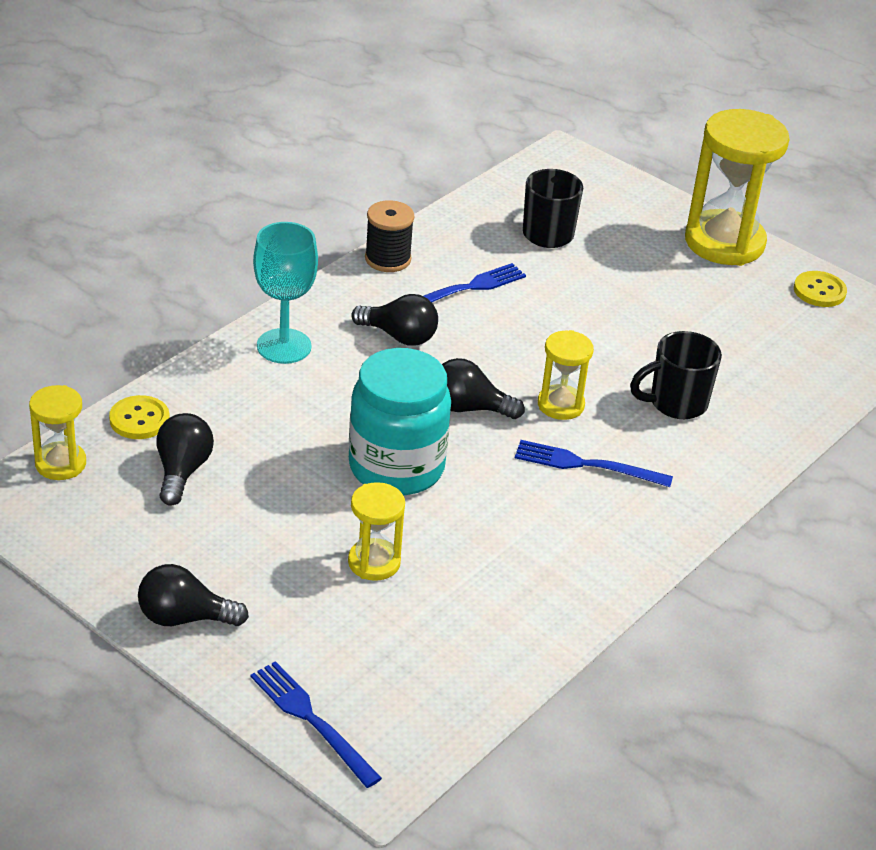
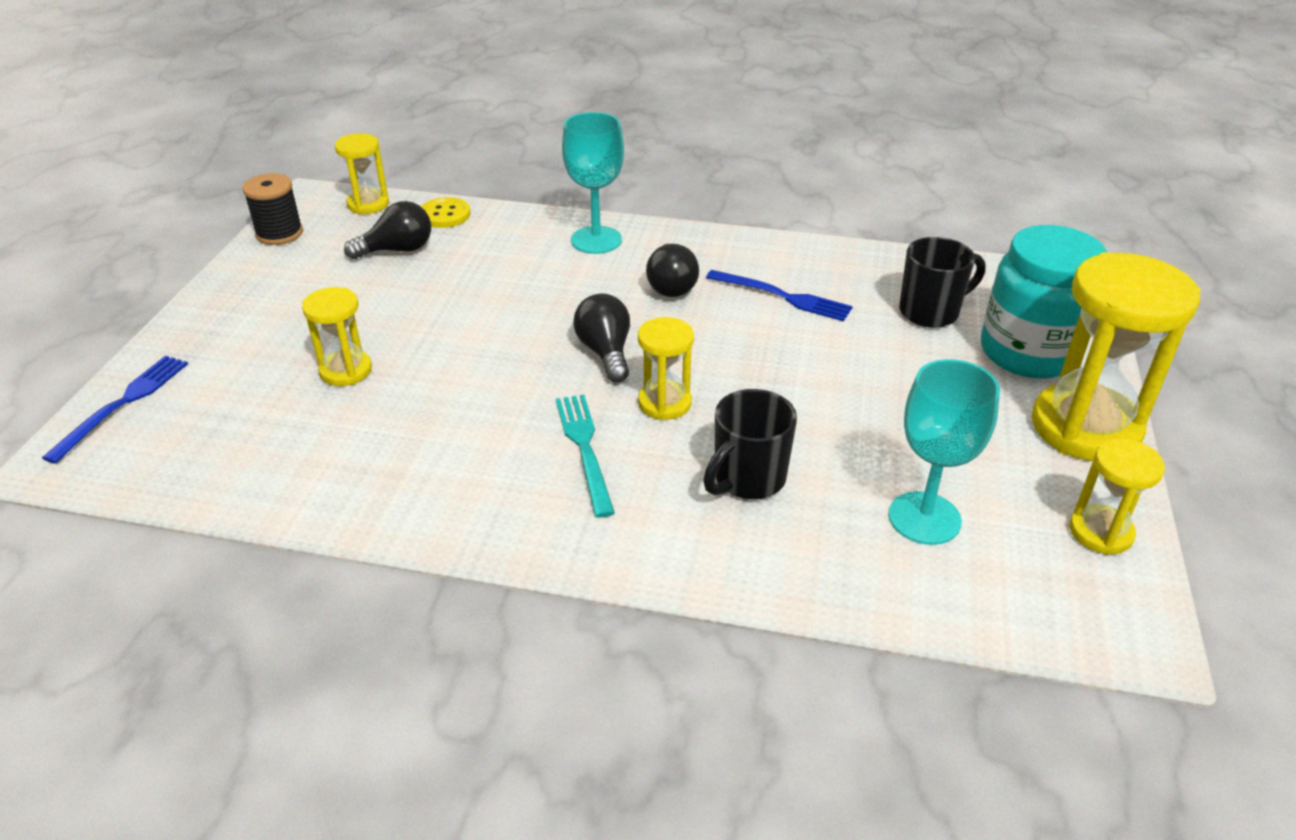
camera: 65 degrees right, 0 degrees up
(184, 618) = (222, 306): black light bulb -> none
(388, 259) = (773, 246): black spool -> black spool (279, 233)
(396, 467) = (485, 341): turquoise jar -> turquoise jar (1028, 353)
(586, 465) = (585, 448): blue fork -> turquoise fork
(676, 403) = (747, 479): black mug -> black mug turned 90 degrees counterclockwise
(764, 349) = (924, 518): none -> turquoise goblet
(819, 291) = (1100, 532): yellow button -> yellow hourglass

